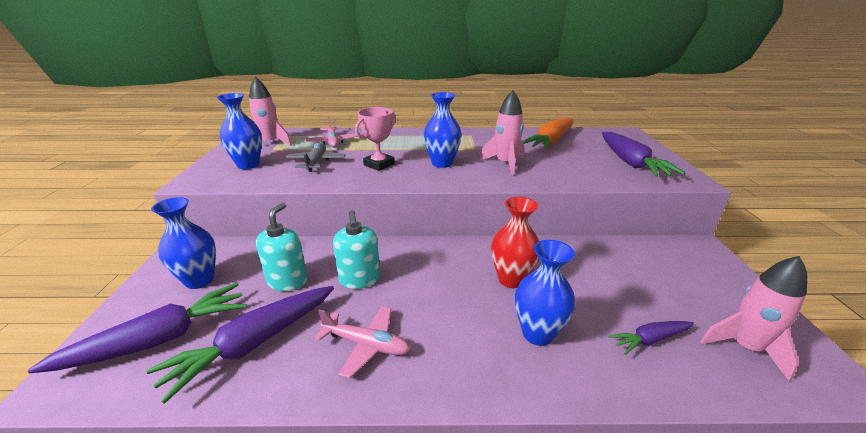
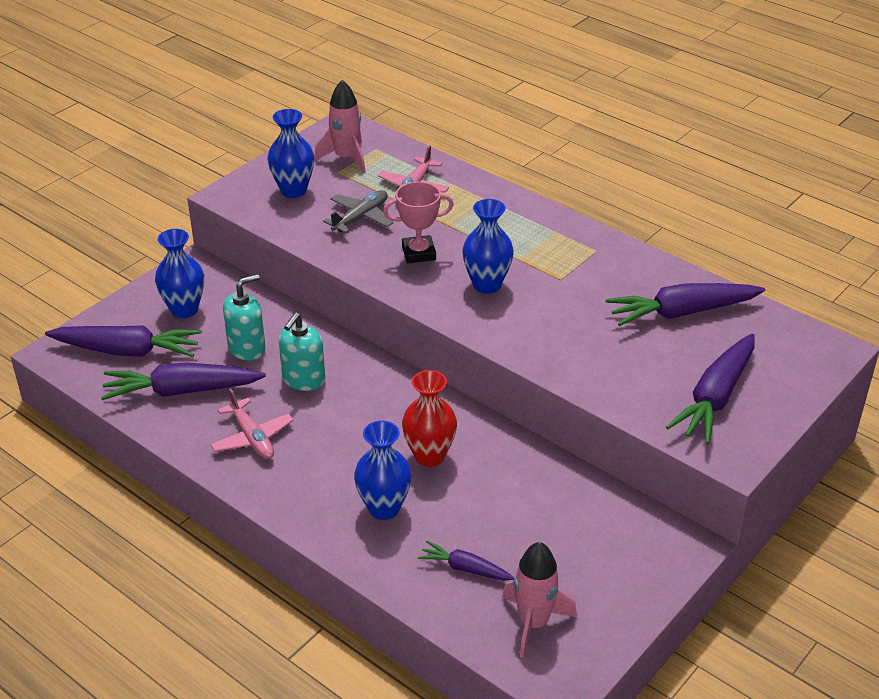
camera: 40 degrees right, 10 degrees up
(505, 164) = (556, 321): pink rocket -> none
(550, 141) = (681, 312): orange carrot -> purple carrot

